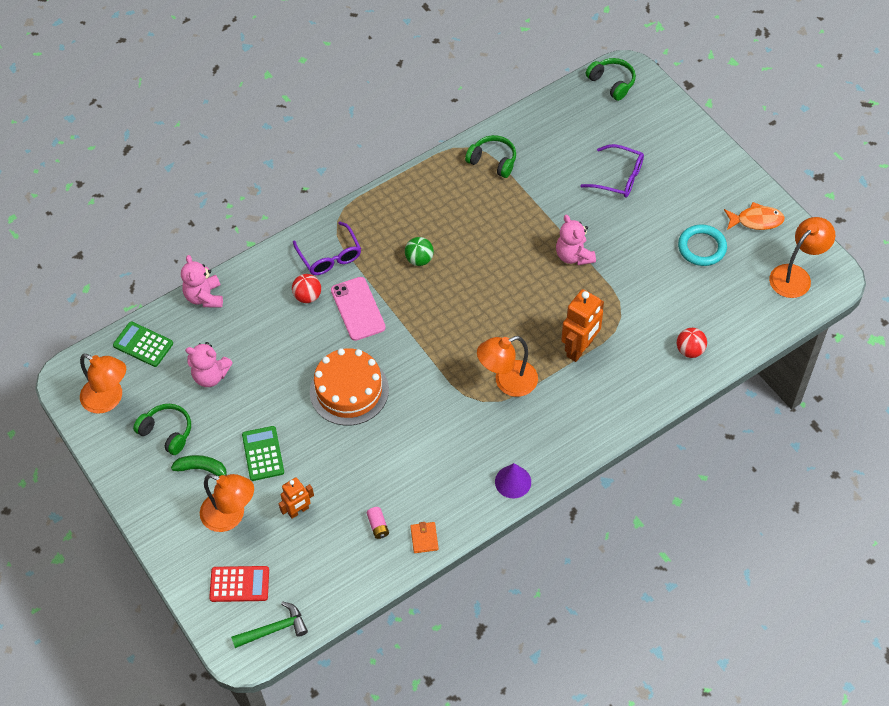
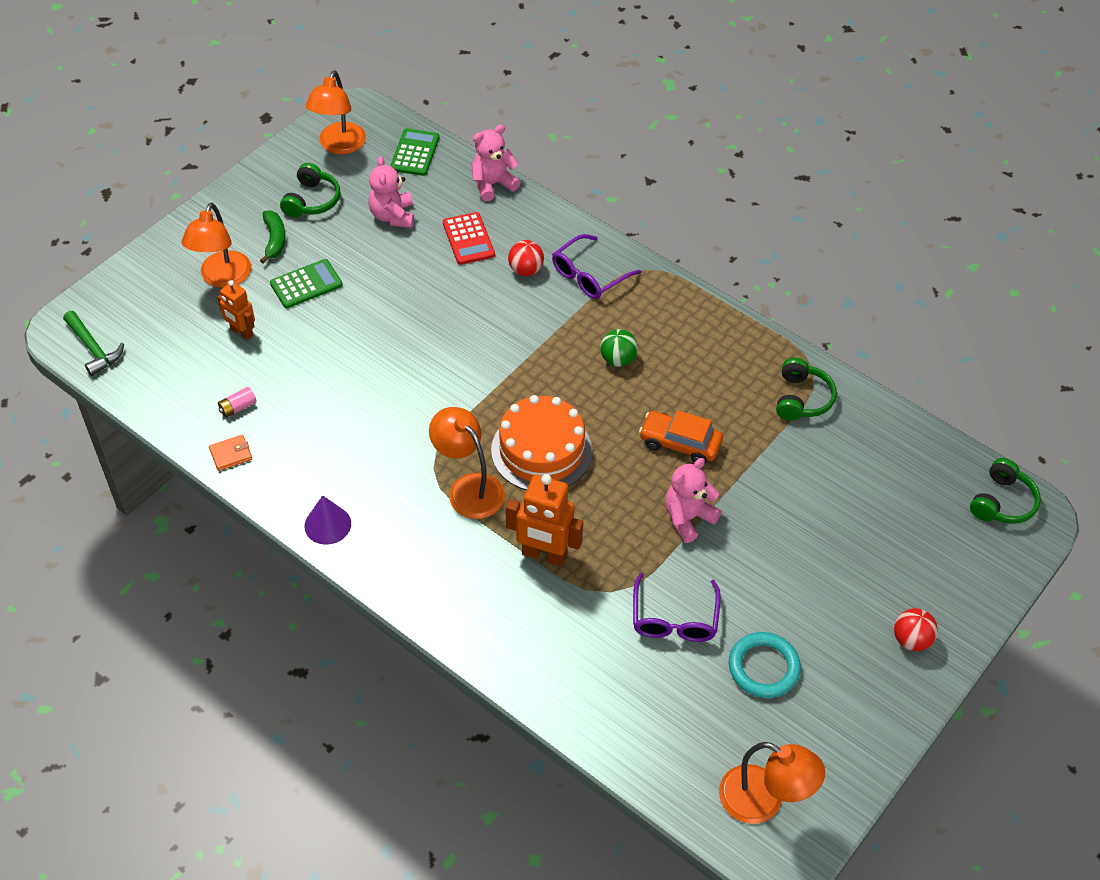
camera: 70 degrees right, 5 degrees down
(239, 584) = (142, 306): red calculator -> red calculator (468, 239)
(349, 390) = (410, 338): orange cake -> orange cake (541, 450)
(358, 309) = (525, 319): pink phone -> none
(509, 243) = (680, 443): none -> orange car
(618, 177) = (840, 543): purple glasses -> purple glasses (674, 618)
(690, 350) = (584, 684): red ball -> red ball (911, 640)
(756, 220) = (841, 730): orange fish -> none

